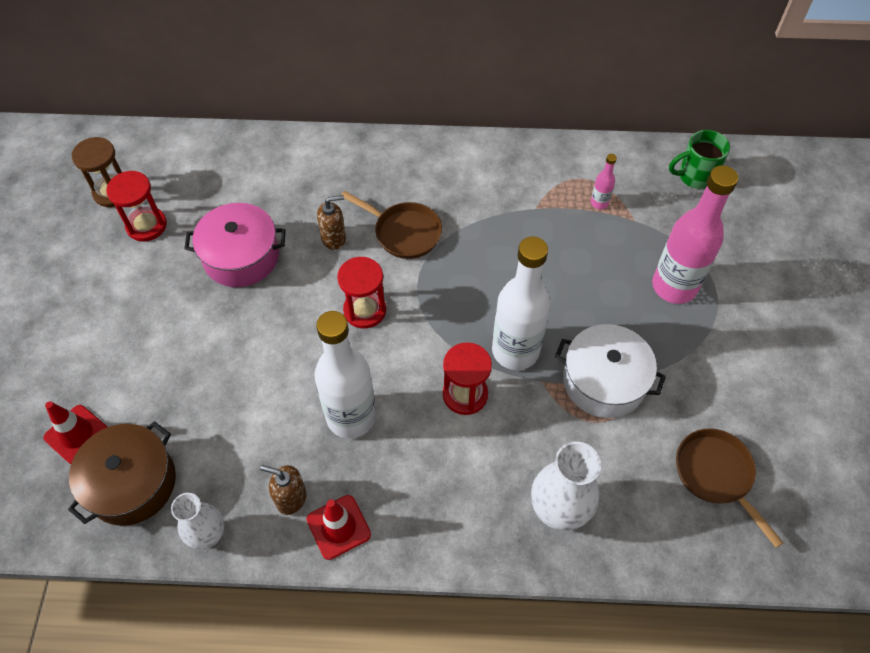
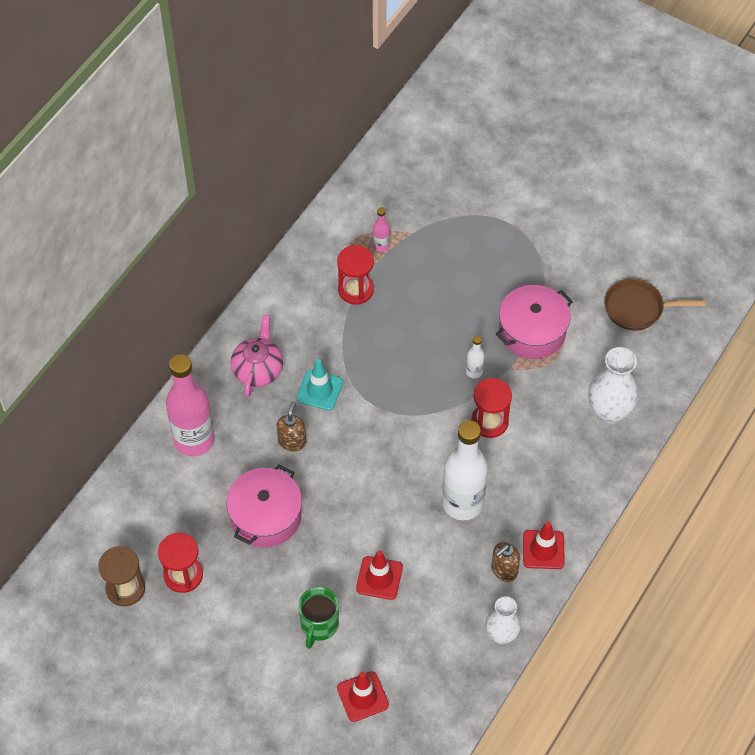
camera: 60 degrees left, 0 degrees up
(132, 483) = (429, 671): brown pot -> none
(221, 383) = (379, 578): none -> red traffic cone
(365, 310) = (376, 452): red hourglass -> red hourglass (356, 290)
(395, 177) = (258, 369): none -> pink teapot
(404, 232) = (319, 390): brown pan -> turquoise traffic cone
(515, 351) = (474, 371): white bottle -> white bottle, size x0.43
(604, 381) = (532, 331): white pot -> pink pot
(674, 286) = (485, 244): pink bottle -> pink bottle (194, 440)
(695, 176) = (398, 170): green mug -> green mug (319, 625)

